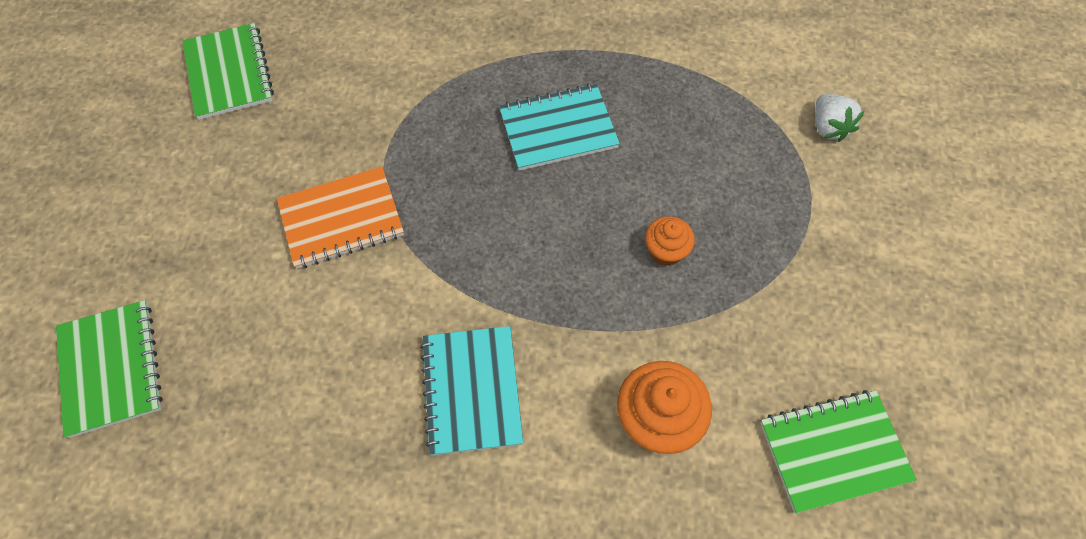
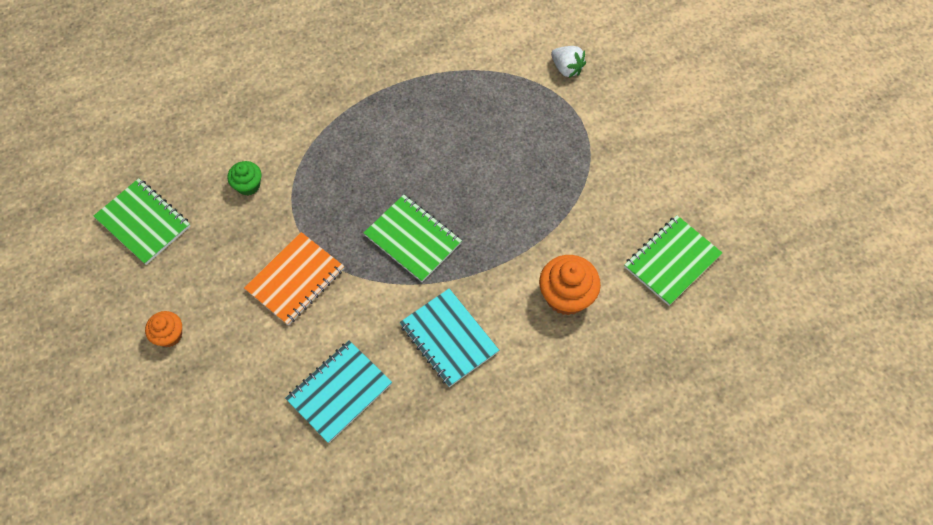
camera: 30 degrees left, 0 degrees up
(111, 368) = (208, 450): green notebook -> green notebook (413, 239)
(363, 86) = (248, 185): none -> green cupcake
(558, 129) = (399, 151): turquoise notebook -> turquoise notebook (339, 392)
(665, 251) = (513, 195): orange cupcake -> orange cupcake (169, 335)

